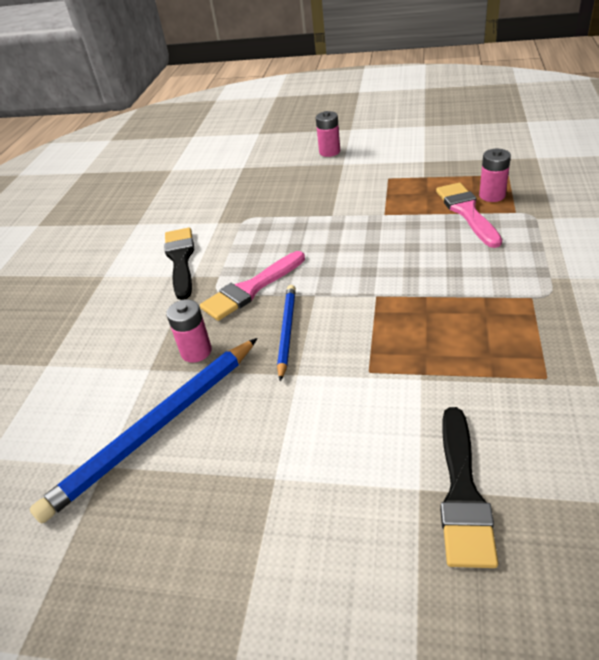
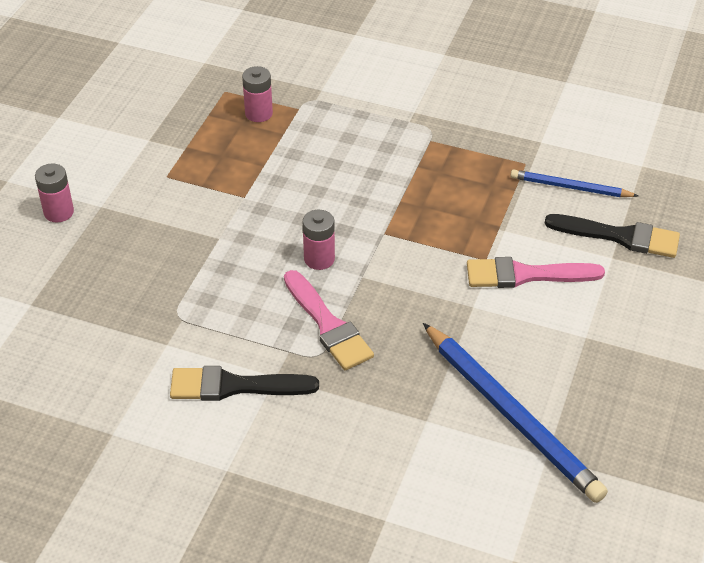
camera: 85 degrees left, 5 degrees up
(196, 351) = (414, 379): pink battery -> pink battery (319, 259)
(287, 332) = (411, 305): blue pencil -> blue pencil (570, 187)
(467, 212) = (278, 138): pink brush -> pink brush (525, 275)

